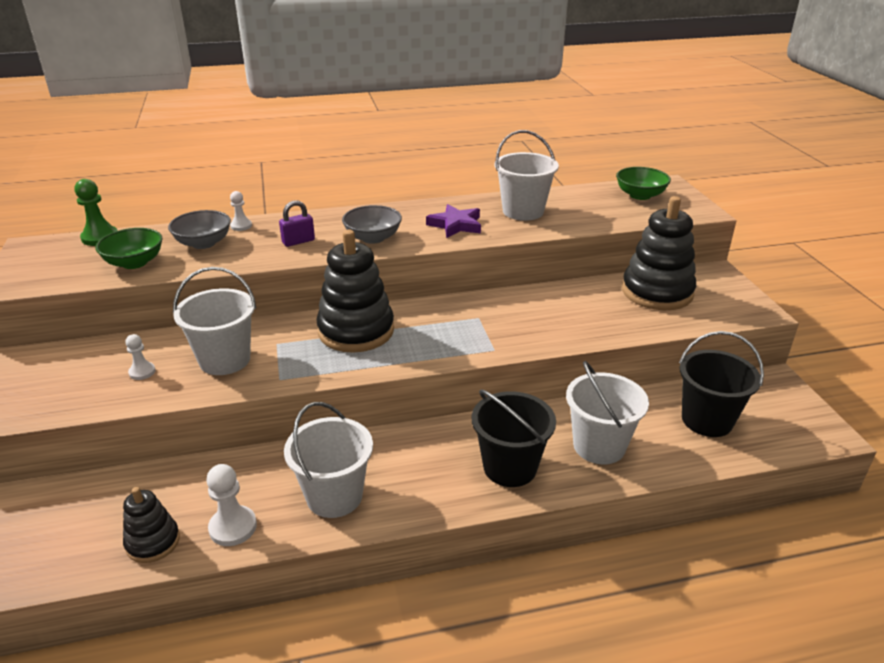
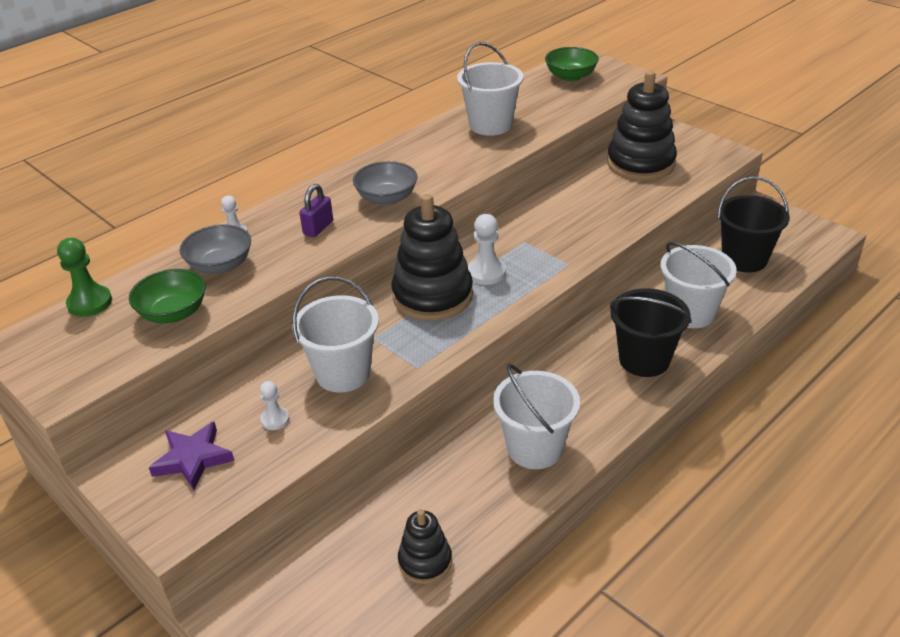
camera: 30 degrees left, 5 degrees up
(233, 527) = (480, 514): white pawn -> white pawn (486, 273)
(455, 225) = (447, 159): purple star -> purple star (193, 459)

